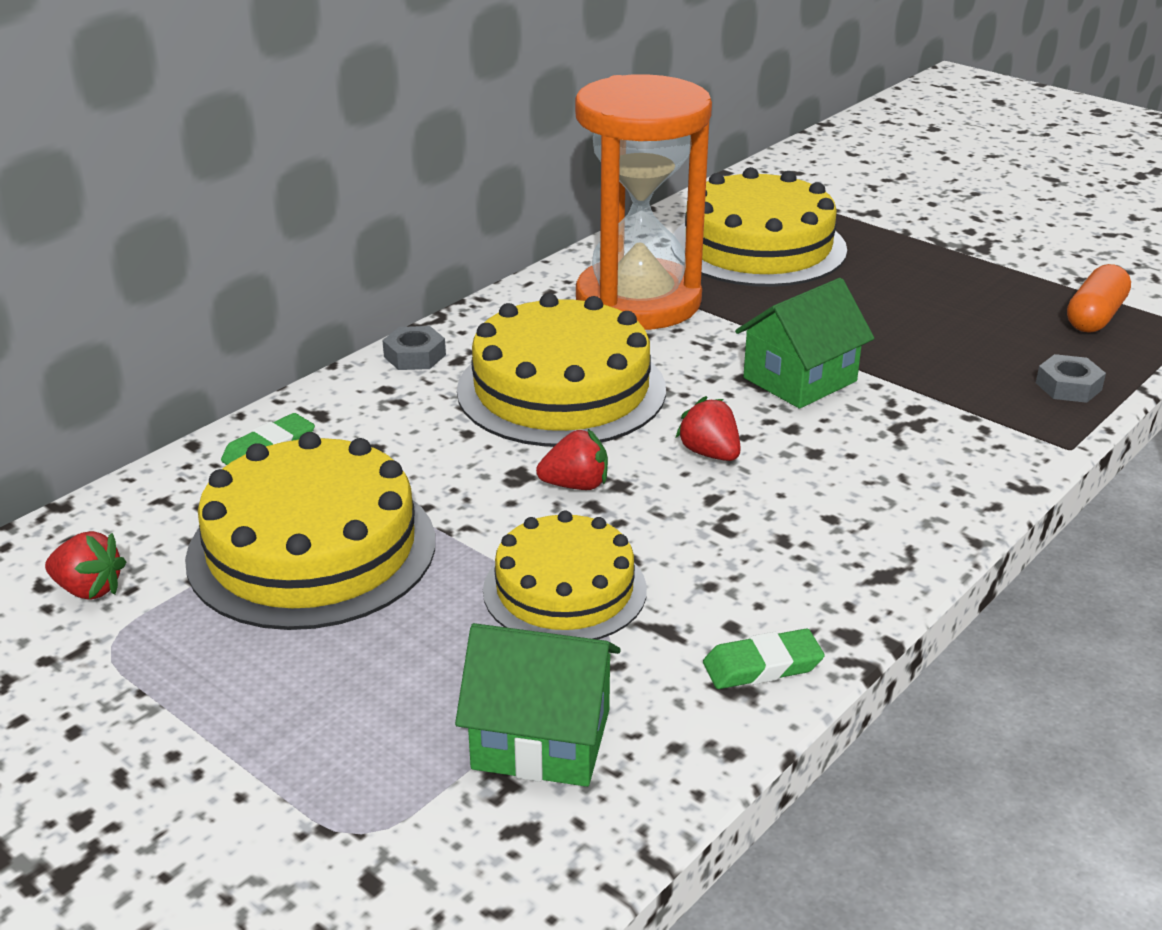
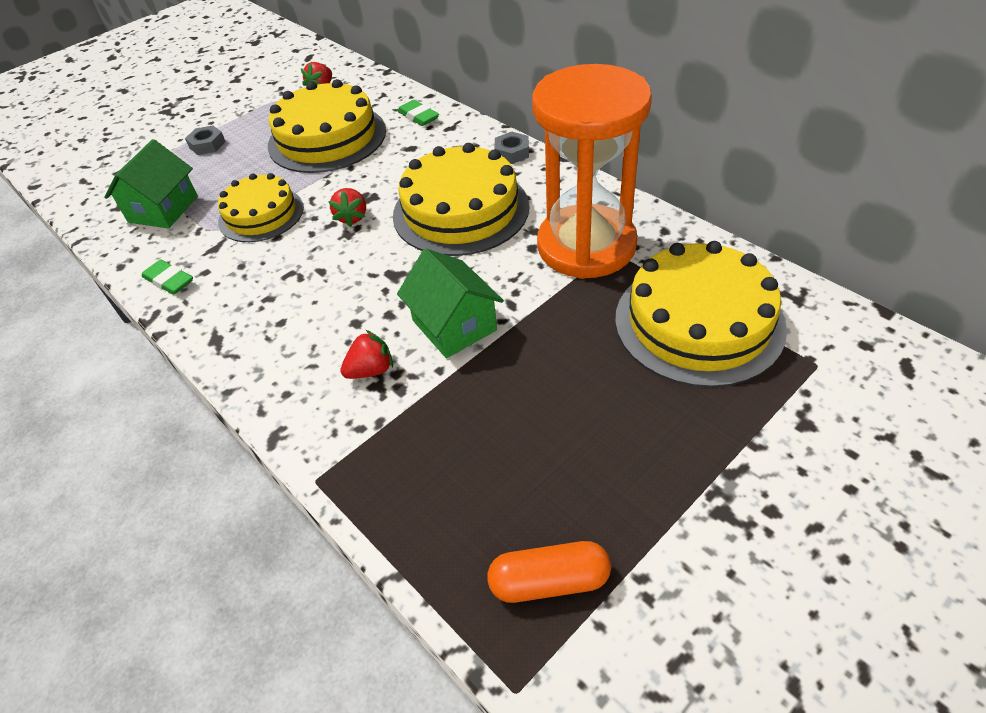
camera: 100 degrees right, 15 degrees up
(710, 453) = (368, 272): red strawberry -> red strawberry (371, 370)
(762, 666) = (169, 280): green eraser -> green eraser turned 45 degrees counterclockwise
(1068, 386) = (411, 509): grey nut -> grey nut (207, 145)
(1095, 316) = (549, 581): orange capsule -> orange capsule turned 45 degrees counterclockwise

